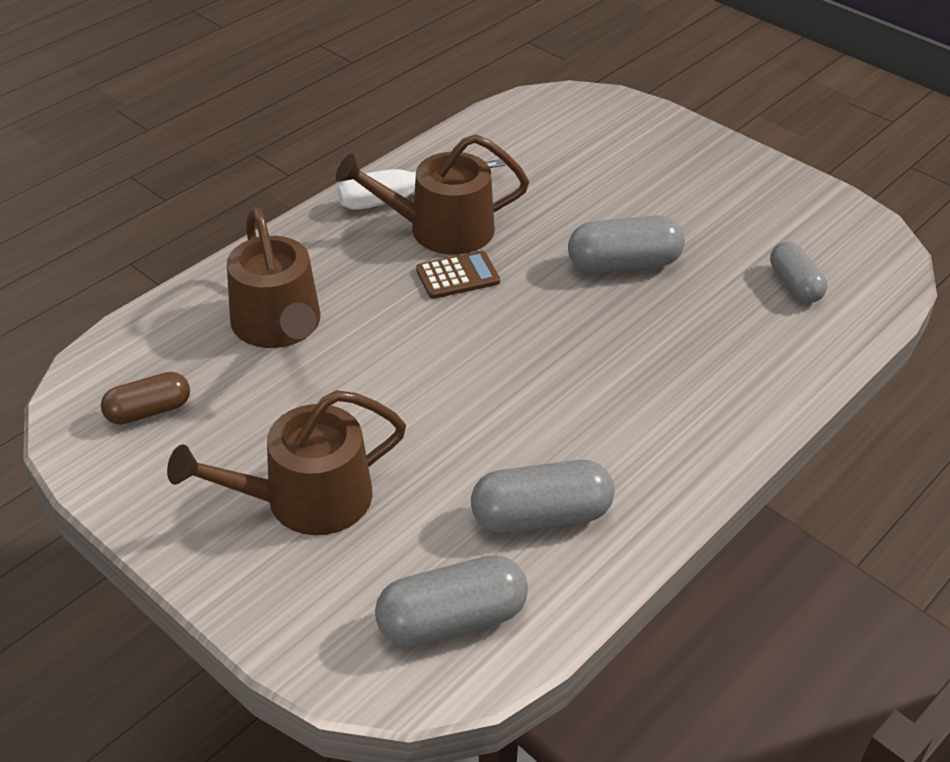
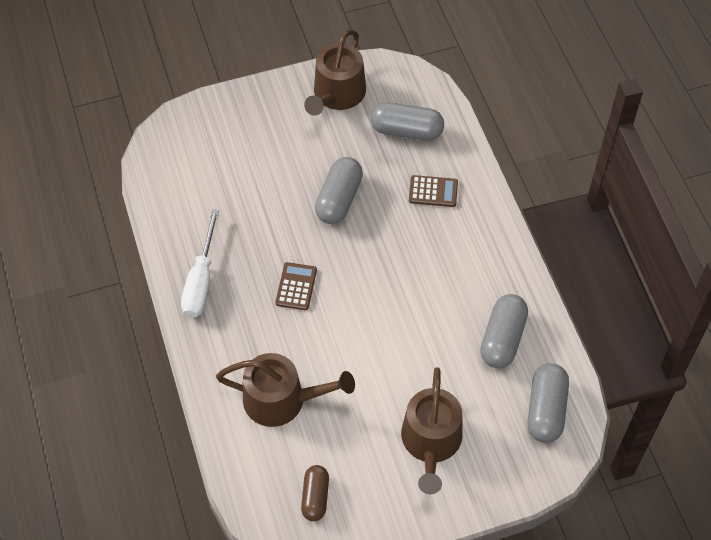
camera: 60 degrees left, 15 degrees up
(440, 229) = (246, 274): brown watering can -> brown watering can (337, 95)
(724, 346) = (433, 191): none -> brown calculator
(795, 285) = (407, 131): grey capsule -> grey capsule, size x1.52

